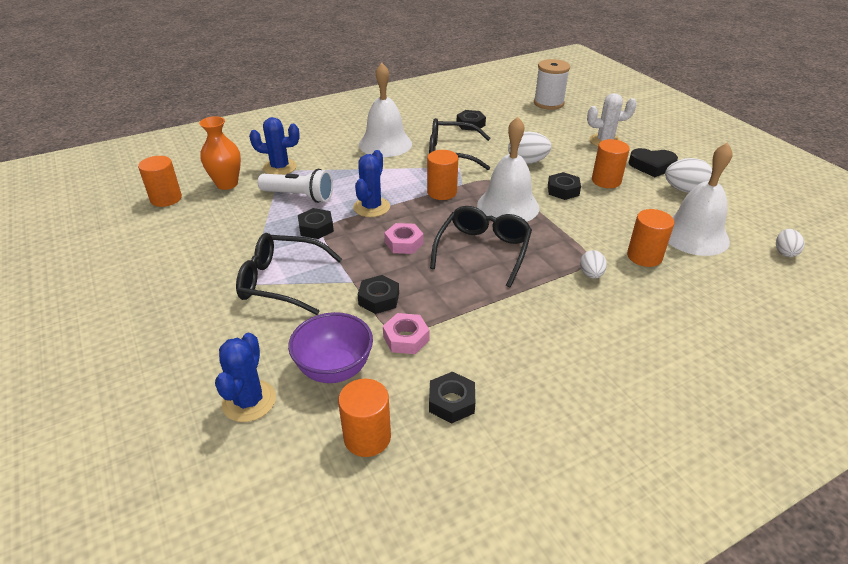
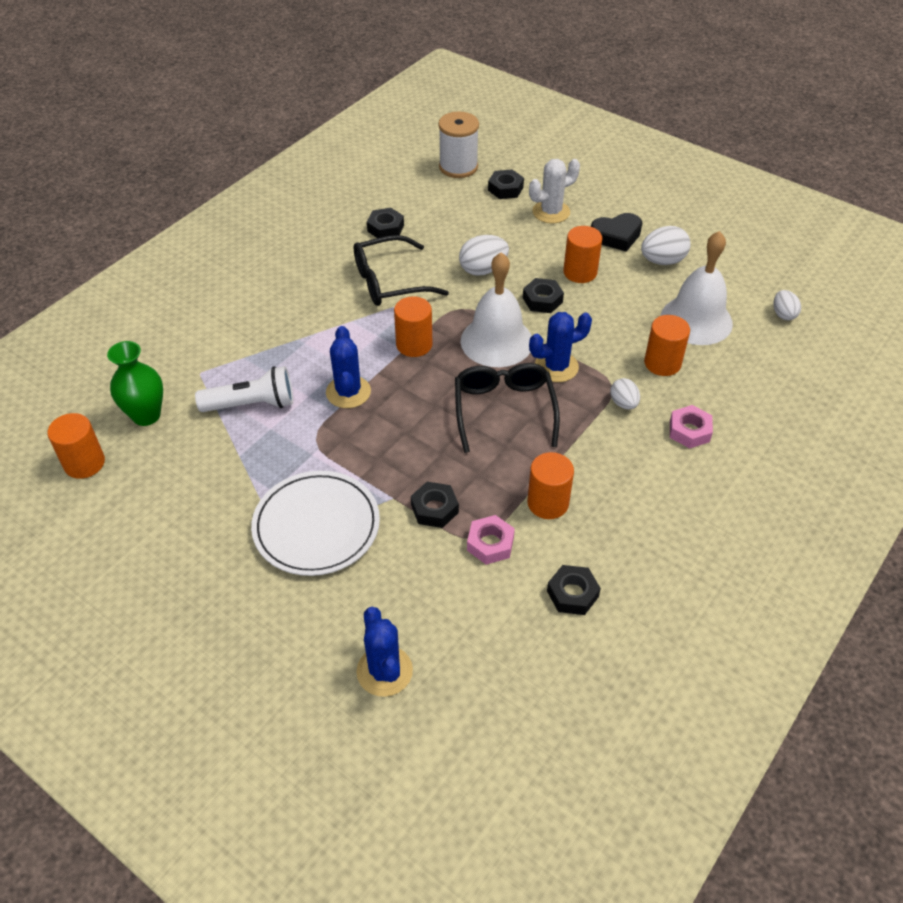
camera: 25 degrees left, 10 degrees up
(227, 184) = (146, 415): orange vase -> green vase
(280, 167) = (195, 369): blue cactus -> blue cactus (556, 367)
(281, 281) = (316, 526): black glasses -> white plate
(316, 228) = (304, 442): black nut -> black nut (505, 189)
(334, 369) = (444, 605): purple bowl -> none
(367, 437) = (520, 659): orange cylinder -> orange cylinder (548, 503)
(385, 144) = (301, 291): white bell -> none
(404, 243) = (415, 429): pink nut -> pink nut (689, 431)

